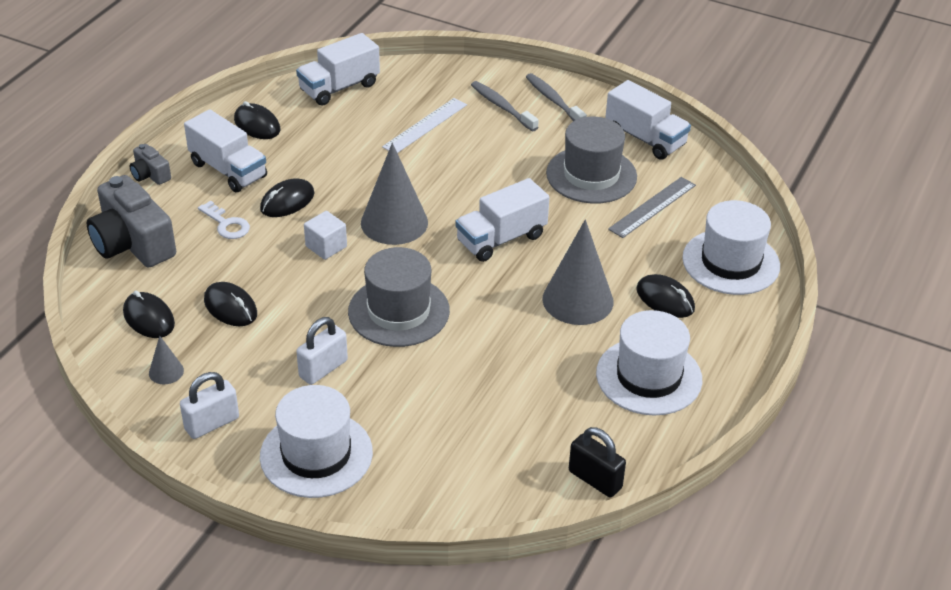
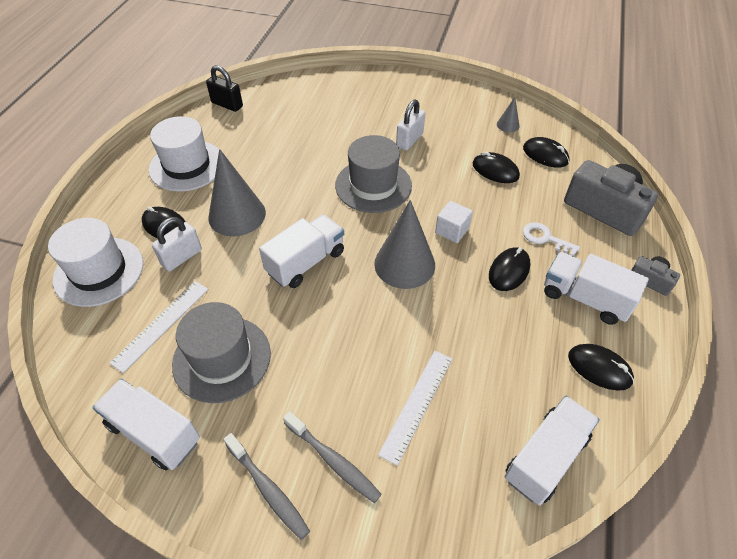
camera: 170 degrees right, 10 degrees up
(212, 423) = (460, 102): white padlock -> white padlock (181, 257)
(316, 454) = (392, 96): white hat -> none
(652, 207) = (161, 324): grey ruler -> white ruler

